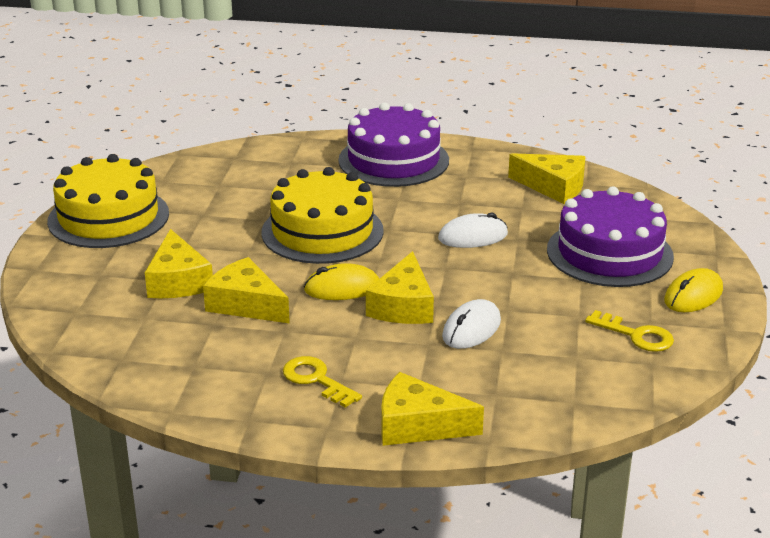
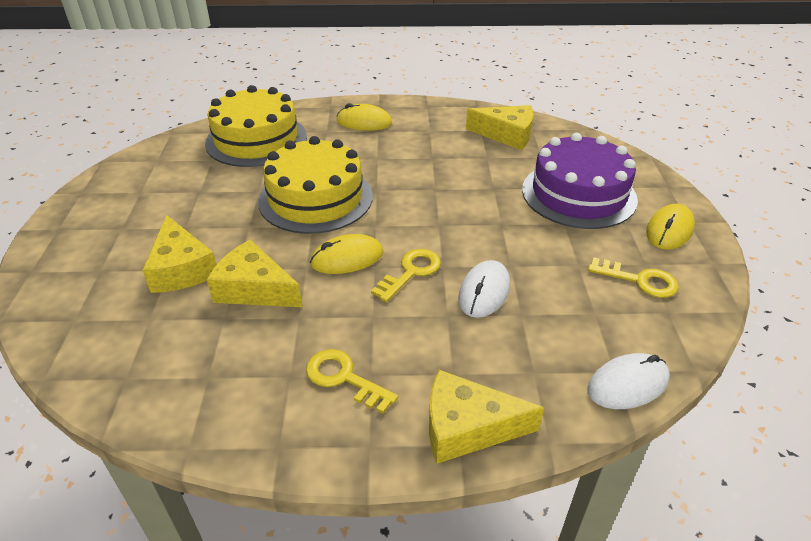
camera: 10 degrees left, 10 degrees up
(108, 217) = (107, 203): yellow cake -> yellow cake (256, 139)
(393, 160) = (364, 122): purple cake -> yellow mouse
(403, 306) = (411, 272): yellow cheese -> yellow key
(473, 236) = (454, 189): white mouse -> white mouse (627, 384)

